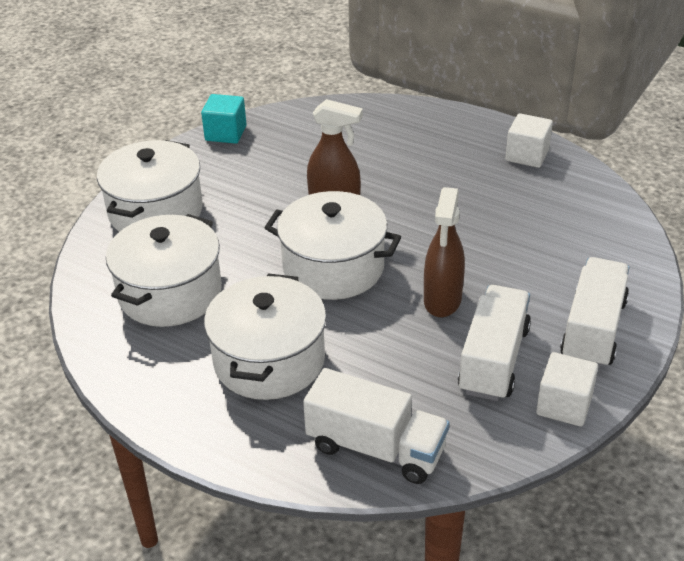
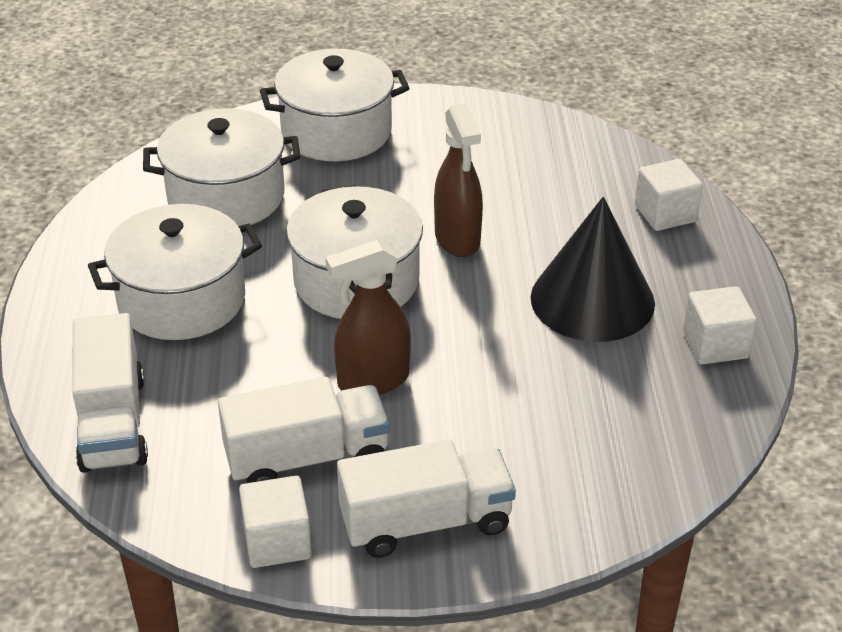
camera: 55 degrees right, 0 degrees up
(226, 133) = (507, 113): turquoise cube -> none
(394, 120) = (665, 214): none -> white cube
(447, 180) = (592, 300): none -> black cone

